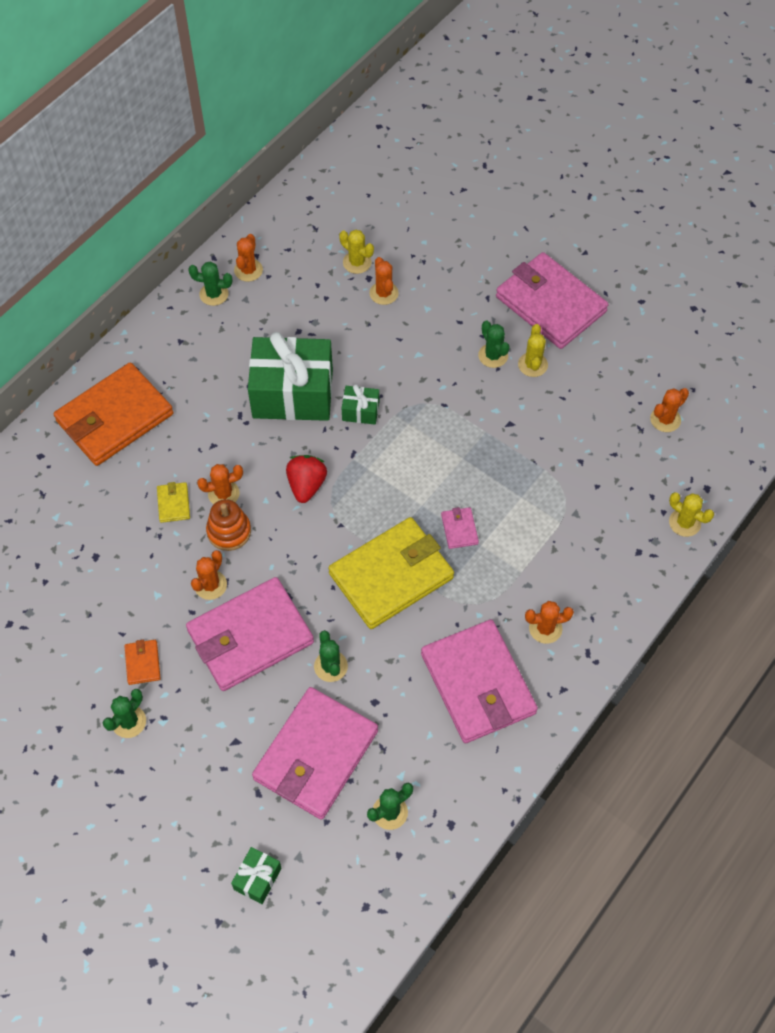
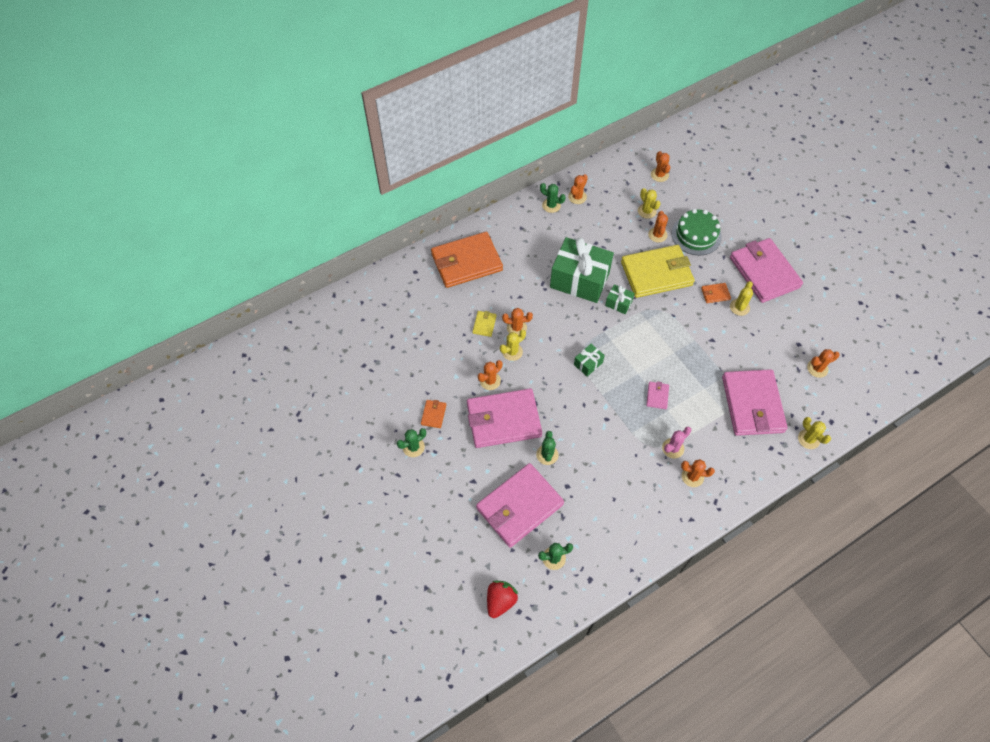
camera: 20 degrees right, 0 degrees up
(229, 531) = (512, 352): orange stacking toy -> yellow cactus
(257, 878) = (458, 570): green gift -> green gift (588, 363)
(306, 485) = (569, 338): red strawberry -> red strawberry (500, 601)
(358, 203) = (659, 175): none -> orange cactus
(391, 576) = (604, 411): yellow wallet -> yellow wallet (656, 273)
(438, 277) = (696, 235): none -> green cake
(478, 683) = (637, 497): pink wallet -> pink wallet (752, 404)
(493, 355) = (715, 294): green cactus -> orange wallet
(505, 597) = (673, 448): none -> pink cactus

